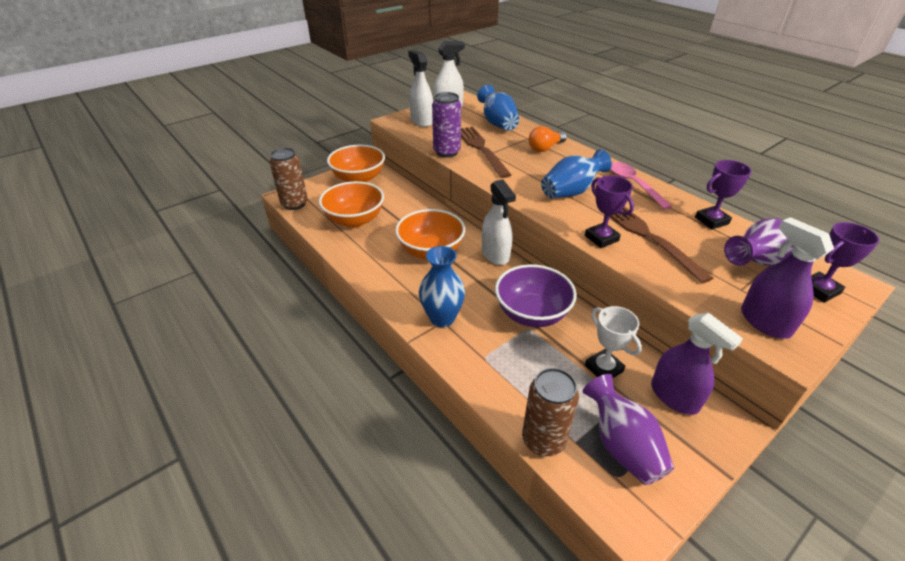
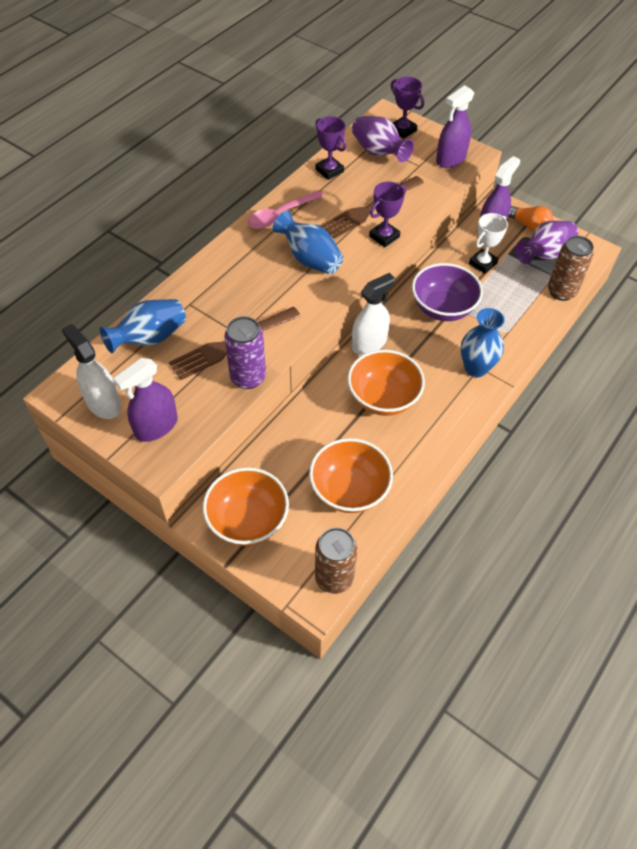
camera: 105 degrees left, 15 degrees up
(422, 121) = (156, 426): white spray bottle -> purple spray bottle
(545, 148) = (214, 285): orange light bulb -> orange light bulb (528, 226)

